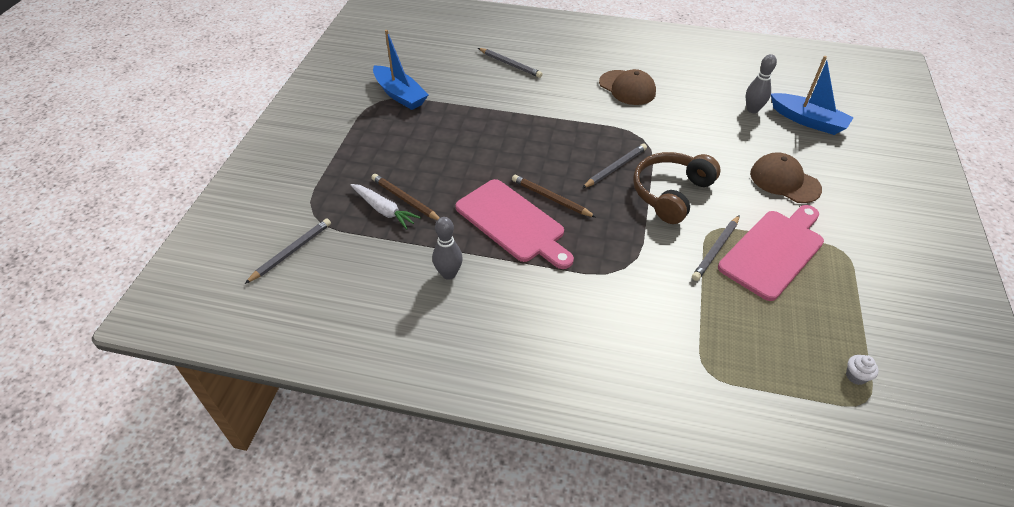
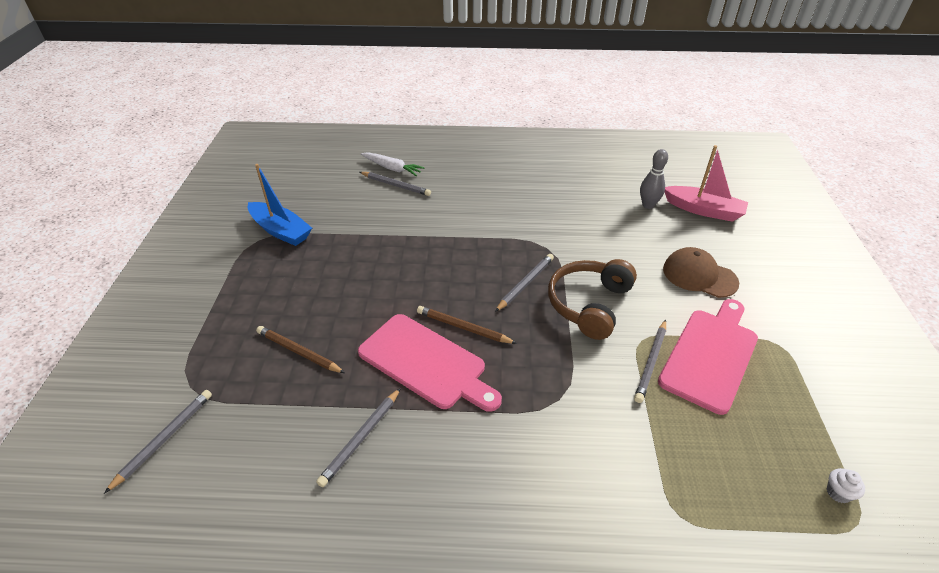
camera: 10 degrees left, 5 degrees down
(384, 210) = (275, 368): white carrot -> white carrot (392, 168)
(449, 274) = (360, 438): grey bowling pin -> grey pencil
(627, 88) = (520, 196): brown cap -> none
(808, 121) = (703, 210): blue boat -> pink boat

